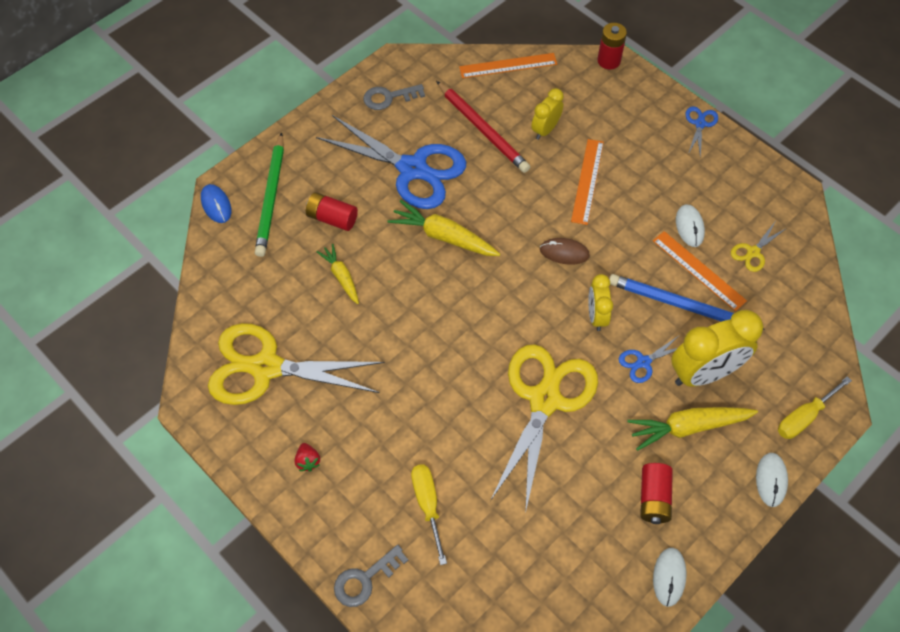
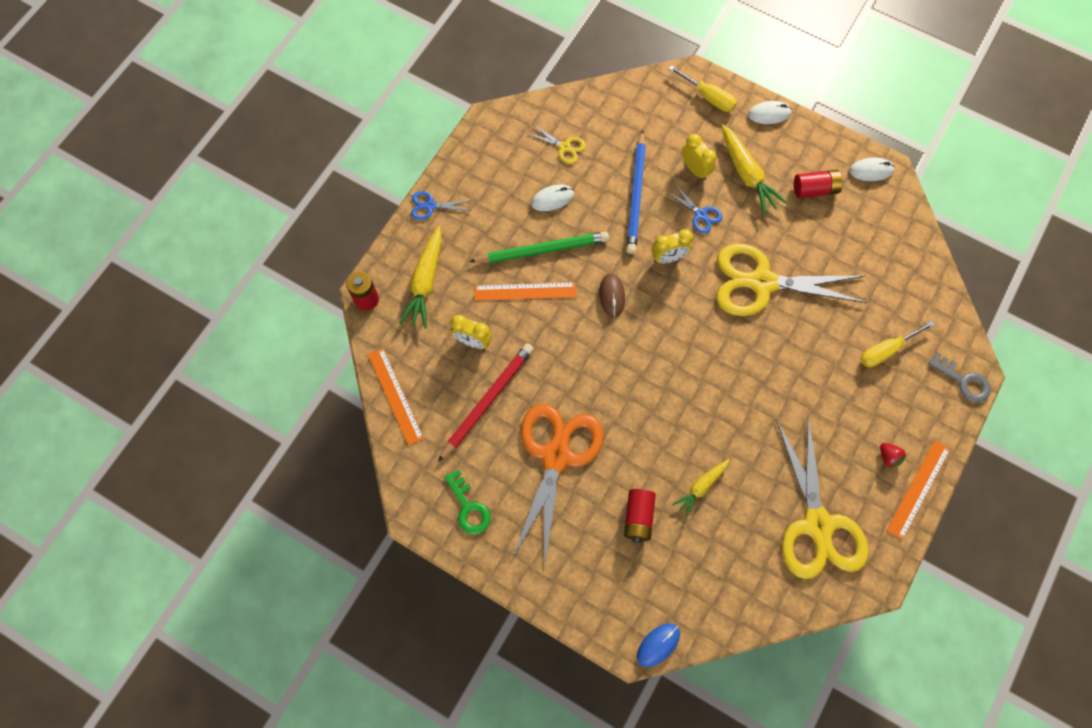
camera: 105 degrees left, 10 degrees up
(271, 197) = (631, 589): green pencil -> green pencil (542, 250)
(308, 461) = (888, 457): red strawberry -> red strawberry turned 90 degrees clockwise
(388, 97) = (469, 507): grey key -> green key
(413, 169) = (556, 456): blue scissors -> orange scissors
(443, 236) = (627, 405): yellow carrot -> yellow carrot (425, 282)
(698, 270) = (596, 186): orange ruler -> orange ruler (918, 489)
(703, 373) = (695, 169): yellow clock -> yellow clock, size x0.56

